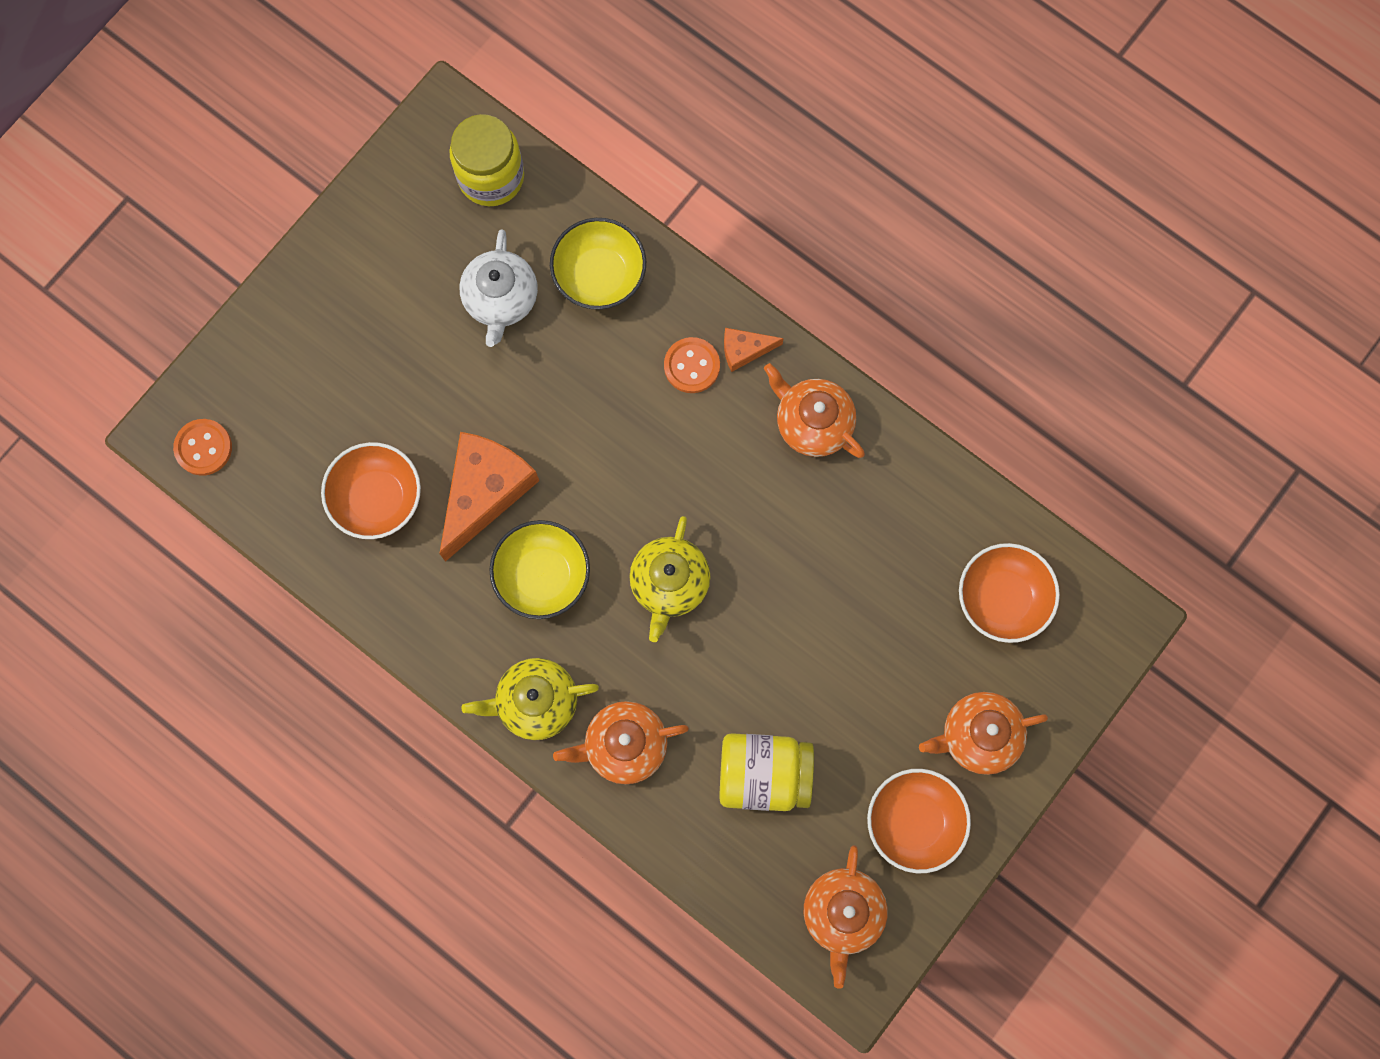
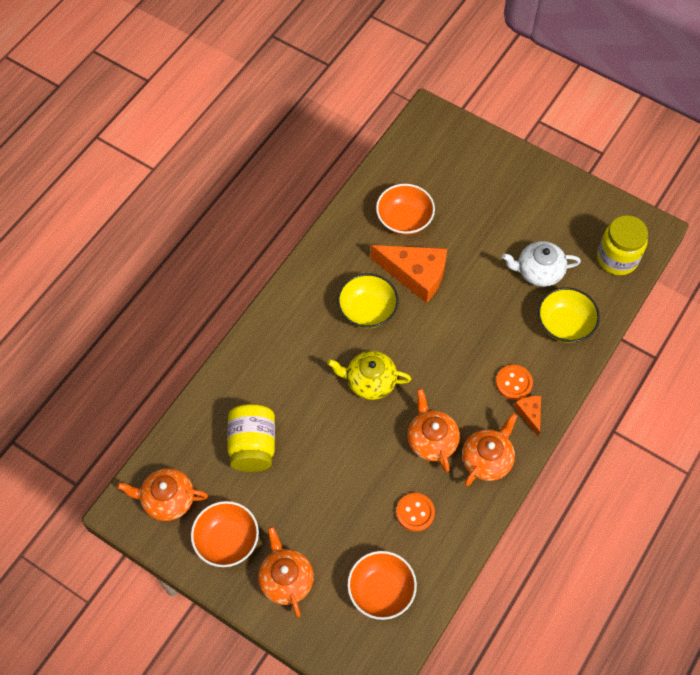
camera: 85 degrees right, 15 degrees down
(203, 448) = (423, 132): orange button -> orange button (415, 512)
(536, 702) = (289, 314): yellow teapot -> none
(624, 745) = (266, 364): orange teapot -> orange teapot (431, 440)

